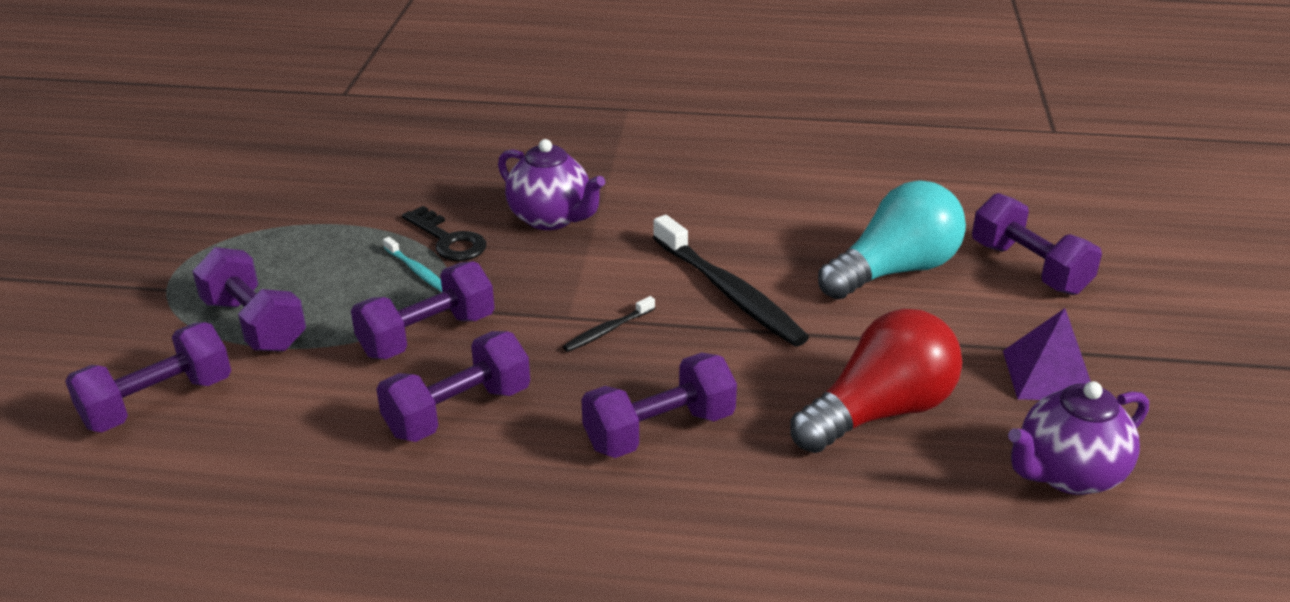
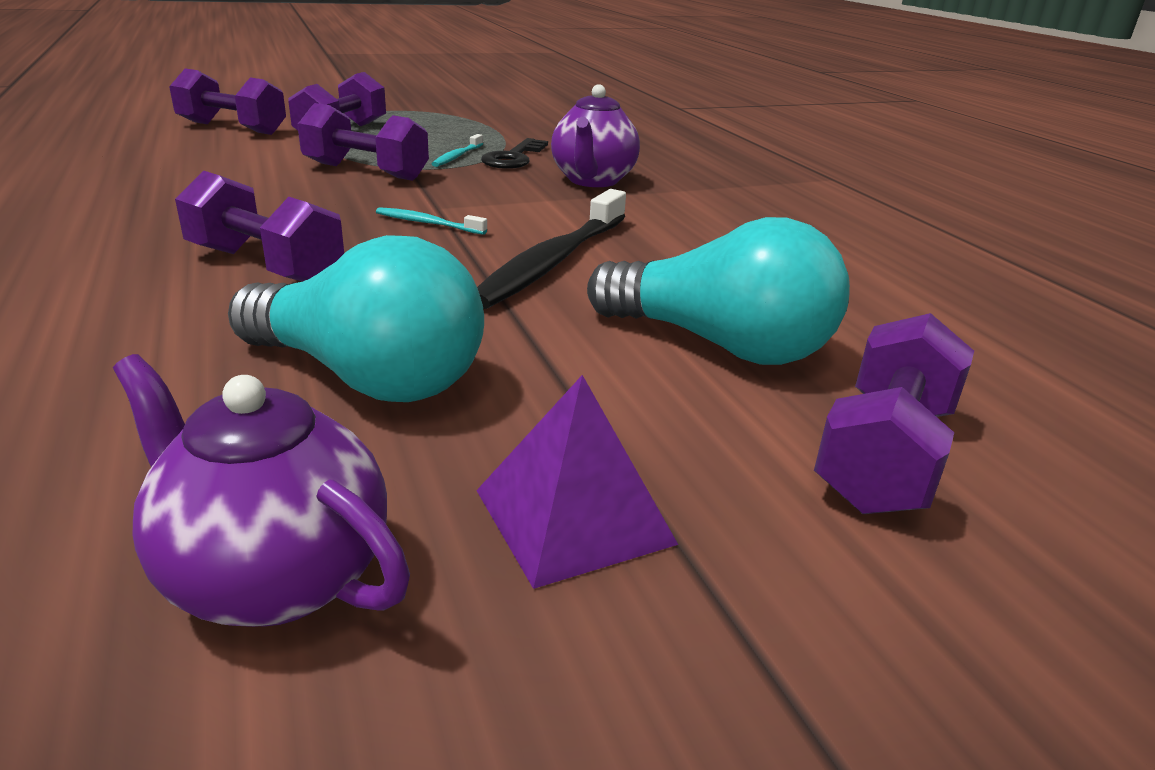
camera: 60 degrees right, 5 degrees down
(458, 412) = (260, 195): purple dumbbell -> none
(607, 330) = (428, 223): black toothbrush -> turquoise toothbrush
(879, 412) = (367, 377): red light bulb -> turquoise light bulb

